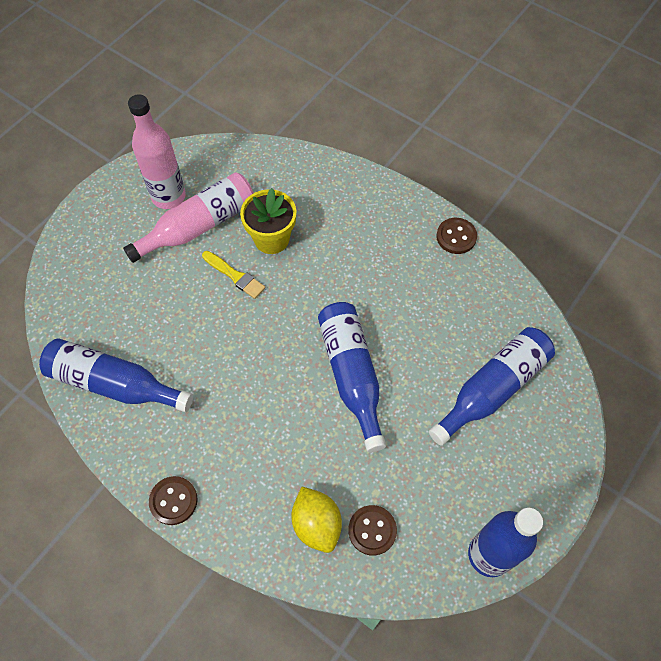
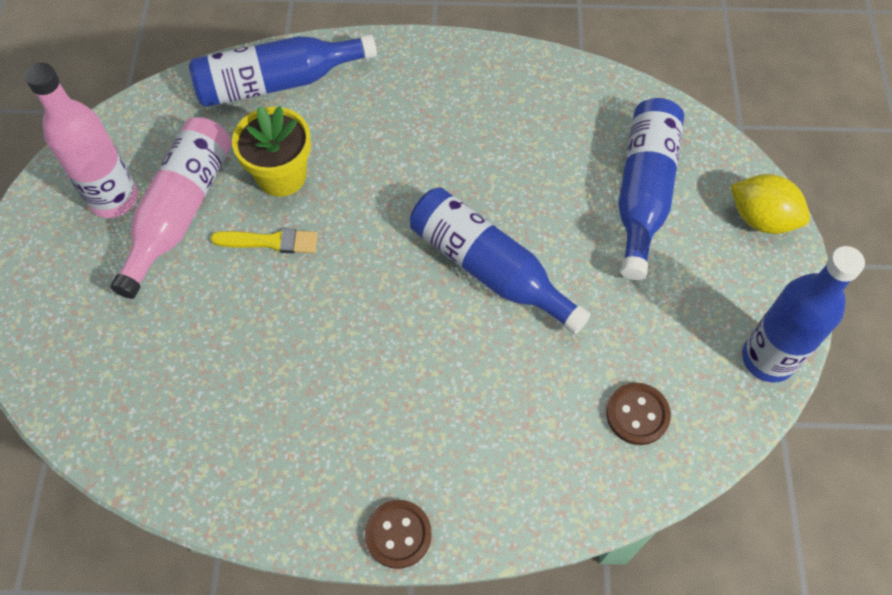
camera: 35 degrees left, 0 degrees up
(114, 384) = (219, 453): blue bottle -> blue bottle (277, 82)
(317, 524) = (576, 448): yellow lemon -> yellow lemon (761, 218)
(456, 237) = (486, 58): brown button -> none

